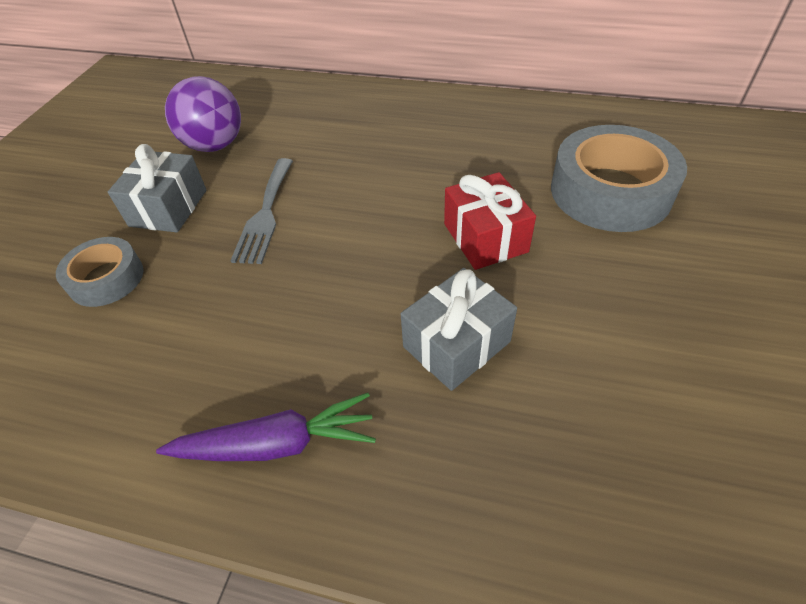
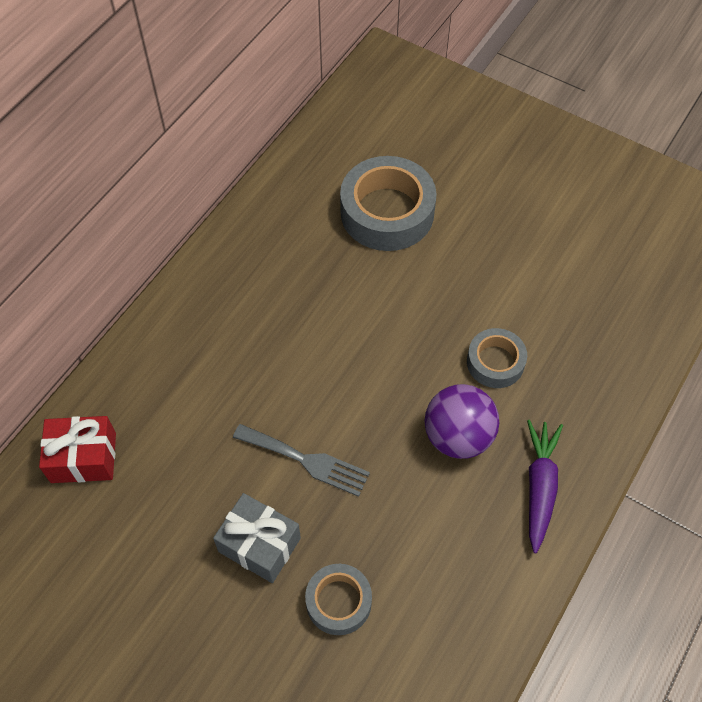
camera: 75 degrees left, 10 degrees up
(215, 145) = (172, 493): purple ball -> purple ball (458, 436)
(456, 344) = (495, 362): grey gift -> grey tape
(485, 238) = (403, 310): red gift -> red gift (83, 458)

